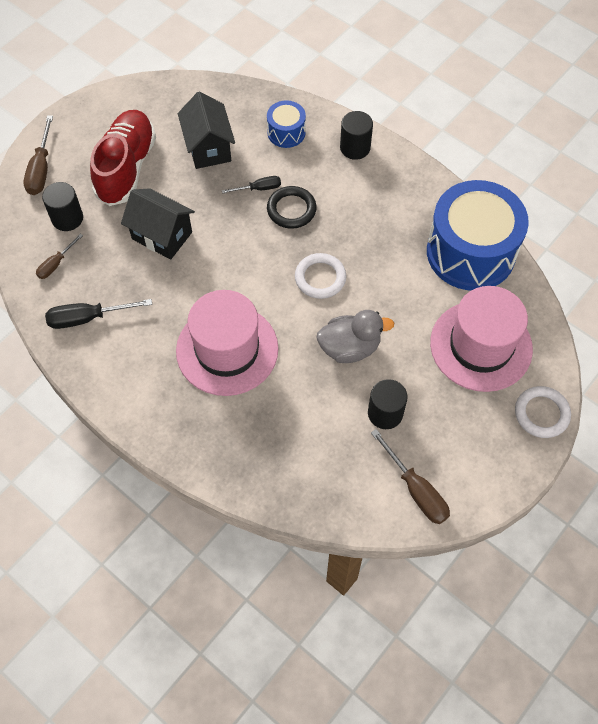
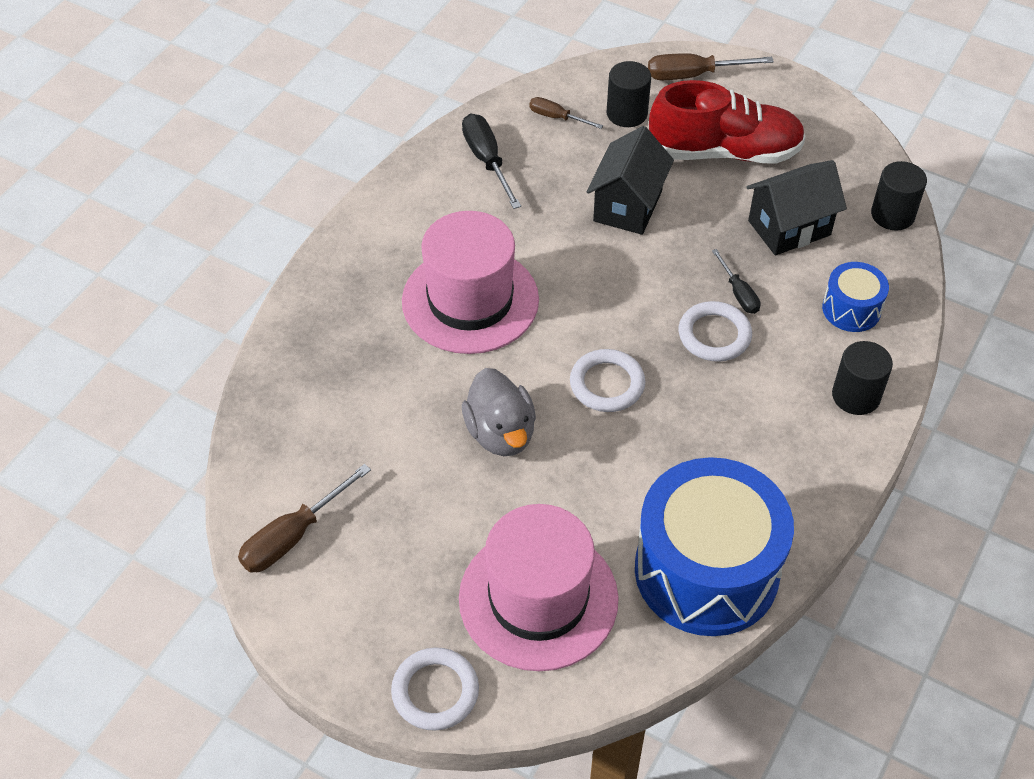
camera: 80 degrees right, 10 degrees down
(291, 209) = (714, 335): black ring -> white ring
(385, 413) = (404, 487): black cylinder -> black cylinder (892, 215)

